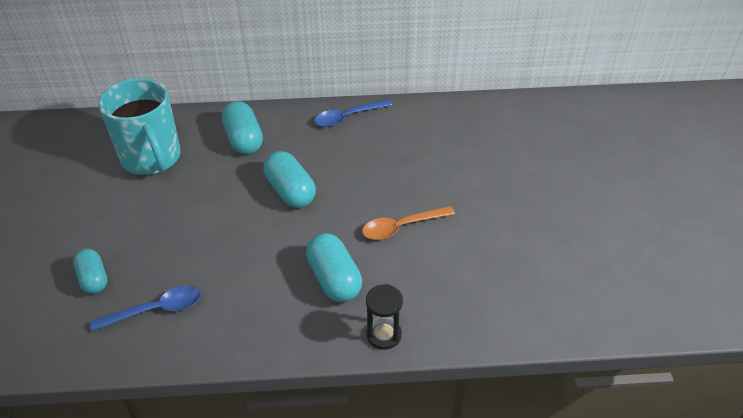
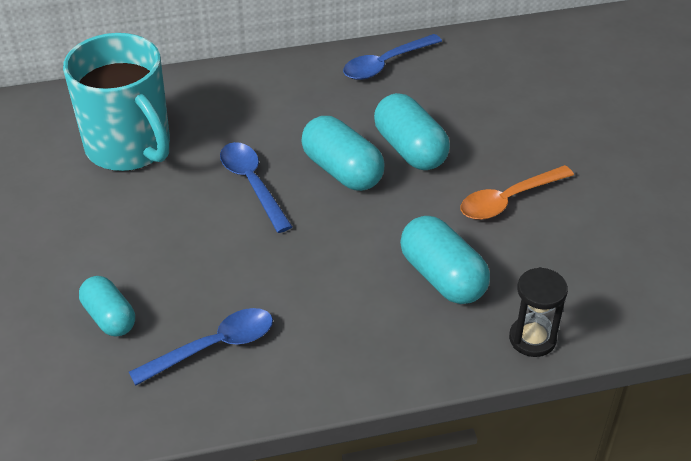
camera: 10 degrees left, 0 degrees up
(225, 194) = (252, 184): none -> blue spoon
(244, 140) = (251, 108): turquoise capsule -> turquoise capsule (410, 149)

